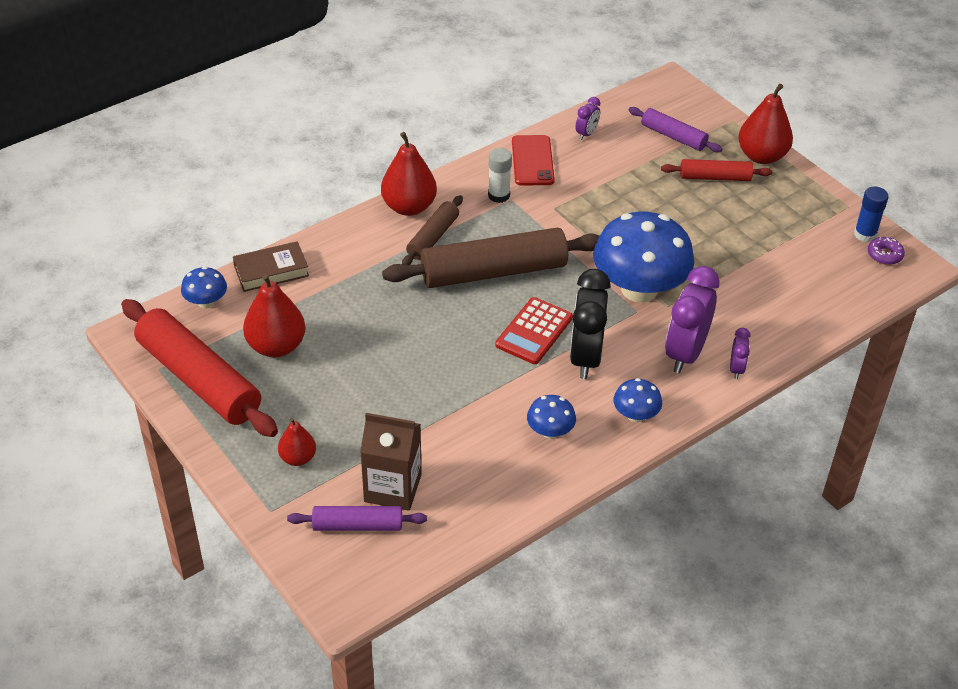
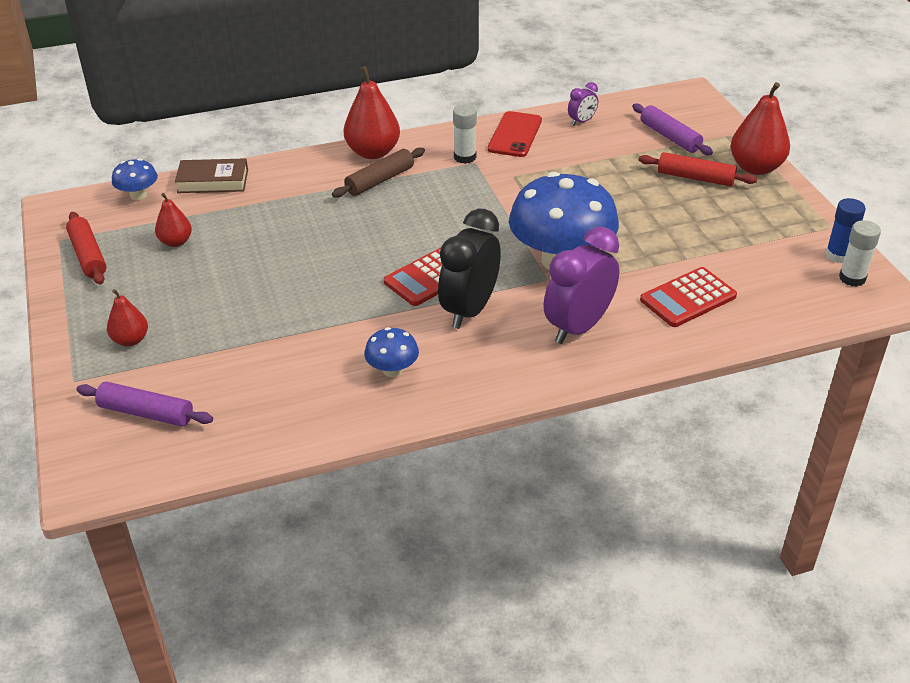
camera: 20 degrees right, 5 degrees down
(199, 379) = (88, 255): red rolling pin -> red rolling pin, size x0.53
(276, 346) = (176, 242): red pear -> red pear, size x0.58
(392, 488) = (202, 387): brown carton -> none
(493, 271) = (421, 218): brown rolling pin -> none
(635, 415) = (491, 374): blue mushroom -> none
(736, 369) = (627, 353): purple clock -> none
(762, 304) = (688, 298): none -> red calculator
(884, 255) = (852, 278): purple donut -> white glue stick

